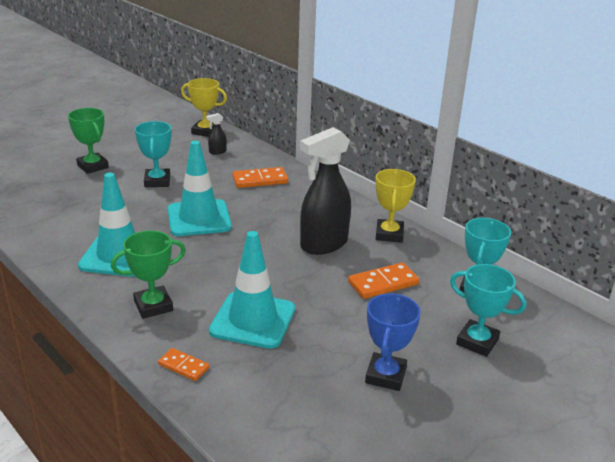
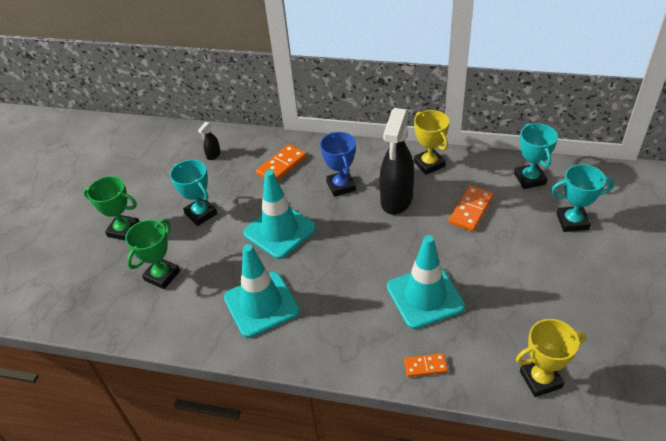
camera: 30 degrees left, 15 degrees up
(153, 306) = (344, 332): green trophy -> green trophy (162, 275)
(205, 131) = (177, 139): yellow trophy -> yellow trophy (540, 379)
(385, 375) = (551, 284): blue trophy -> blue trophy (341, 186)

